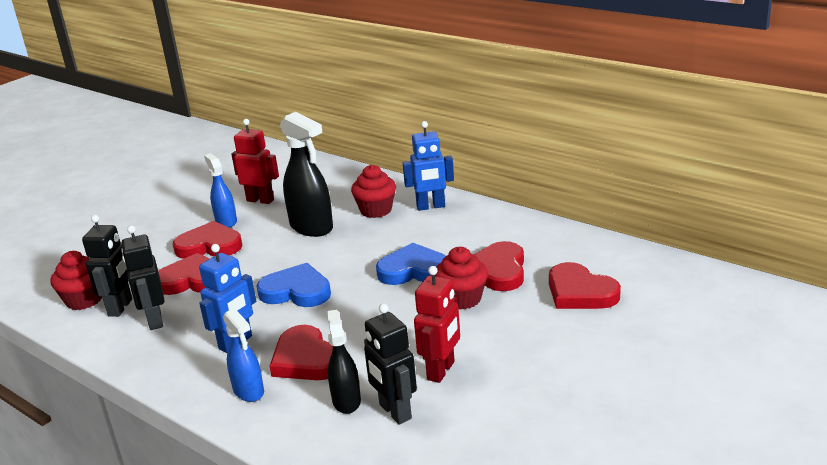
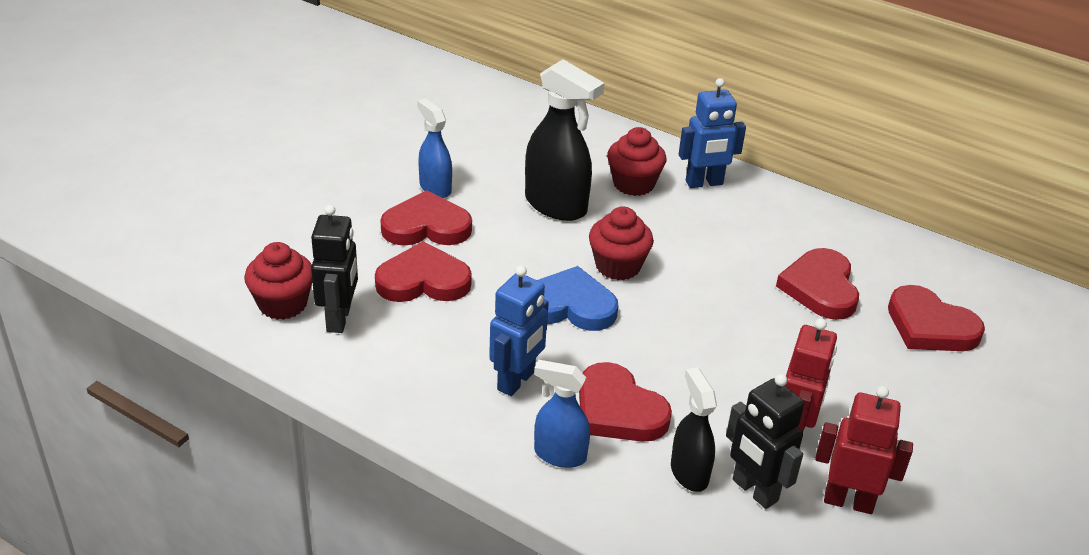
camera: 10 degrees left, 10 degrees up
(154, 320) = (394, 342): black robot -> none
(249, 391) = (559, 455): blue spray bottle -> blue spray bottle turned 150 degrees clockwise
(260, 200) = (471, 156): red robot -> red robot (848, 501)
(413, 270) = (712, 281): blue heart -> none
(462, 299) = (787, 328): red cupcake -> red cupcake (618, 266)

